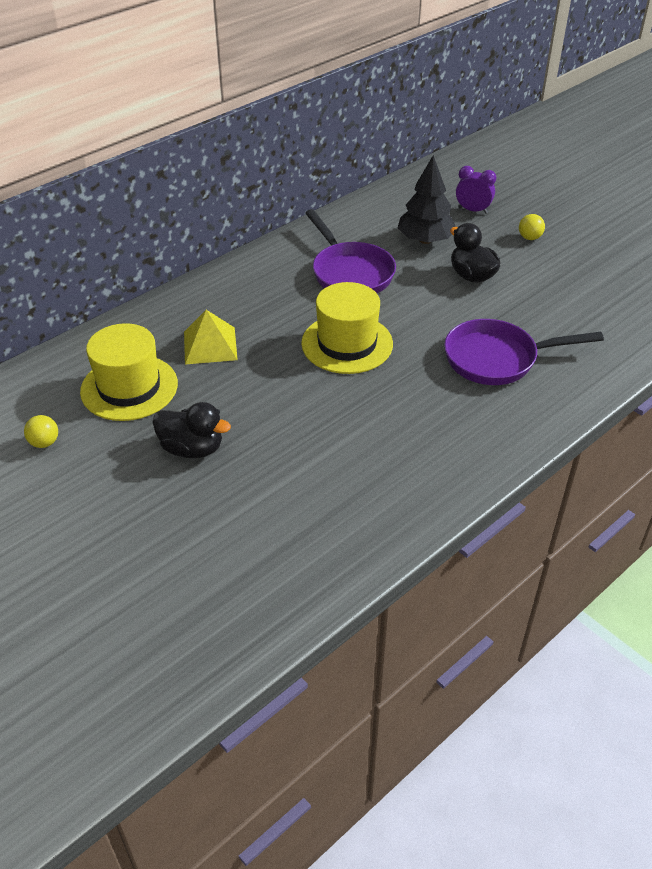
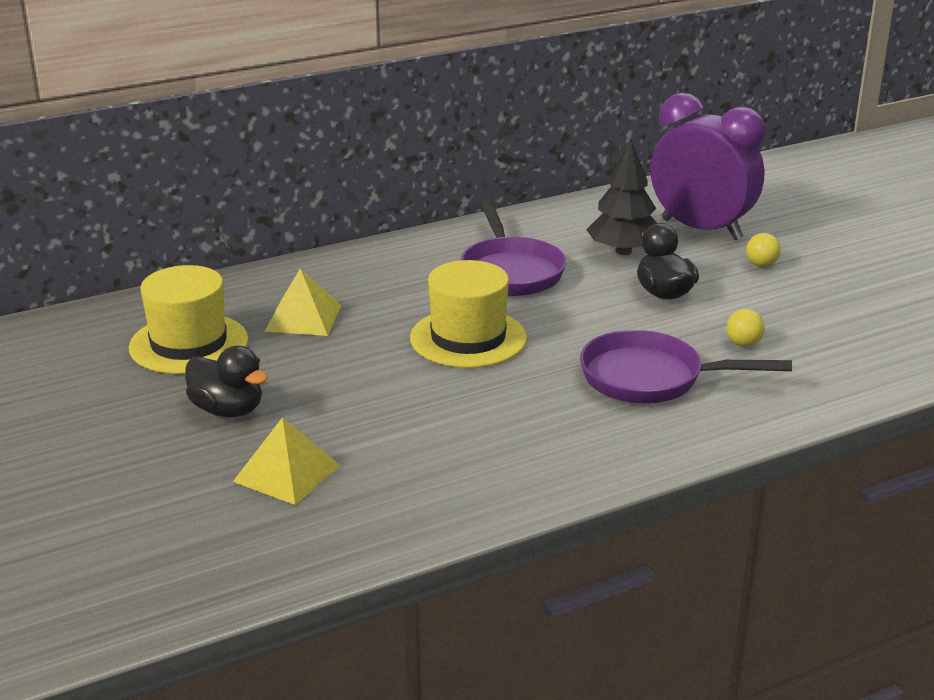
camera: 15 degrees right, 15 degrees down
(44, 443) = (66, 380): yellow ball -> yellow ball (743, 344)
(267, 502) = (286, 473): none -> yellow pyramid
(473, 210) = (701, 229): purple clock -> purple clock, size x2.24

